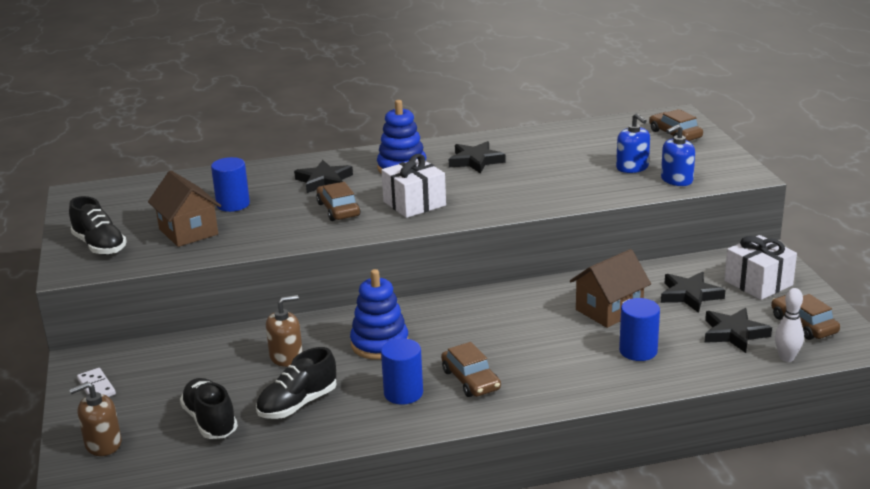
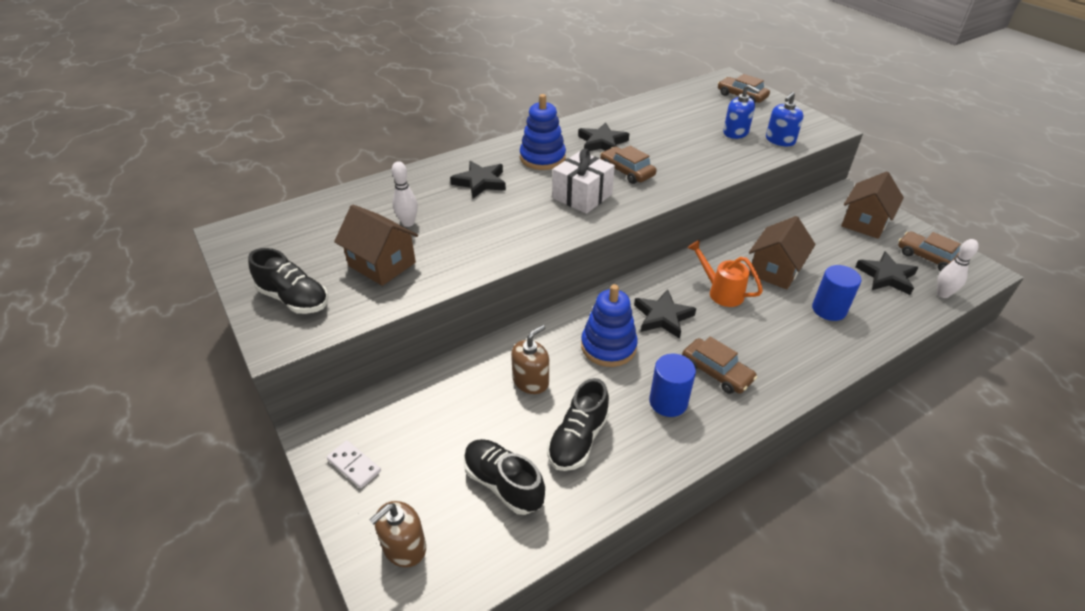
camera: 20 degrees left, 15 degrees up
(233, 204) = (408, 223): blue cylinder -> white bowling pin
(338, 209) = (516, 213): brown car -> brown car (627, 171)
(532, 319) = (720, 292): none -> orange watering can
(690, 295) = (824, 243): black star -> black star (662, 317)
(758, 283) = (864, 222): white gift -> brown house

